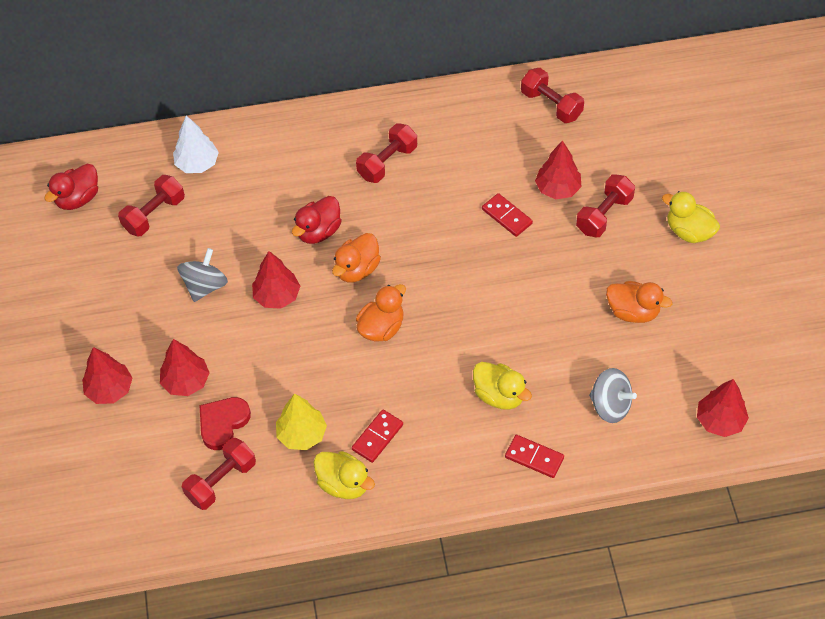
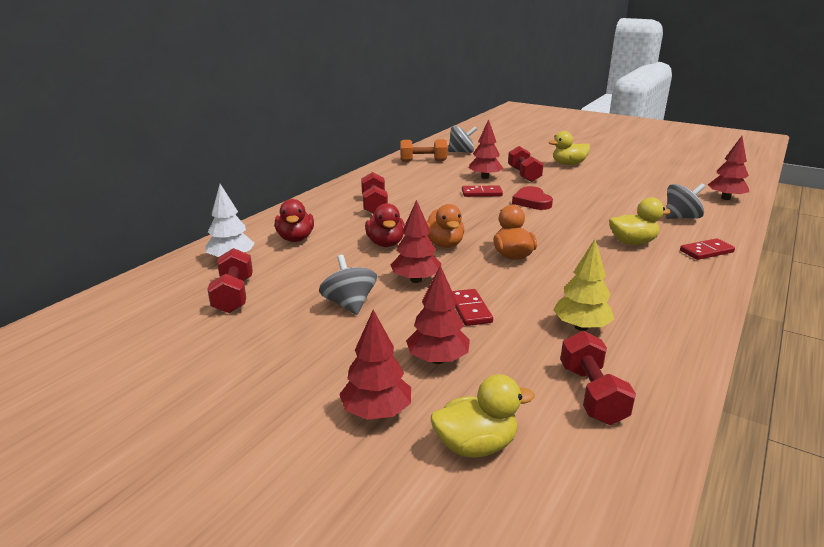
camera: 50 degrees left, 30 degrees down
(78, 198) = (134, 323): red duck -> red duck (295, 238)
(223, 423) = (517, 361): red heart -> red heart (532, 201)
(344, 484) = (662, 330): yellow duck -> yellow duck (476, 445)
(377, 437) = (623, 296): red domino -> red domino (470, 309)
(551, 105) = (423, 161): red dumbbell -> orange dumbbell
(622, 114) = (461, 152): none -> grey spinning top
(633, 312) = (609, 190): orange duck -> none

